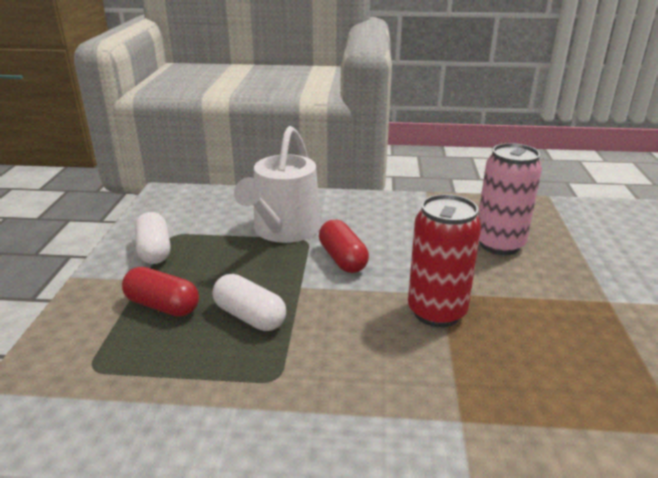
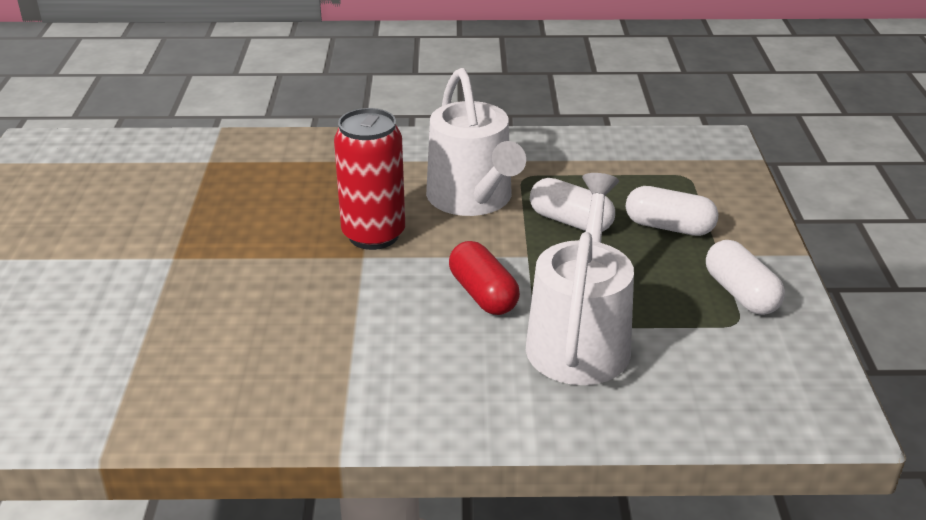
camera: 175 degrees right, 5 degrees up
(162, 306) = (669, 227): red capsule -> white capsule
(339, 349) = (473, 199): none -> white watering can
(499, 244) = (259, 330): pink can -> none

